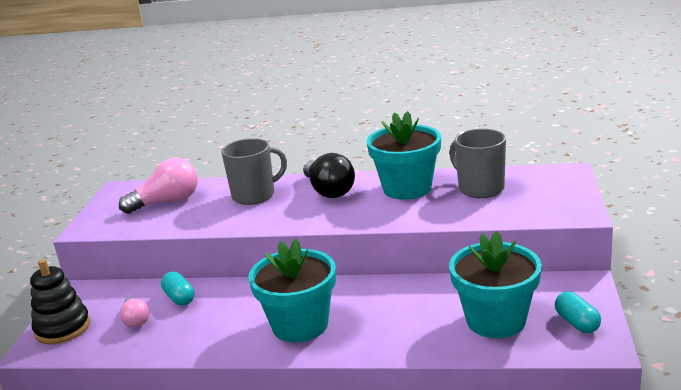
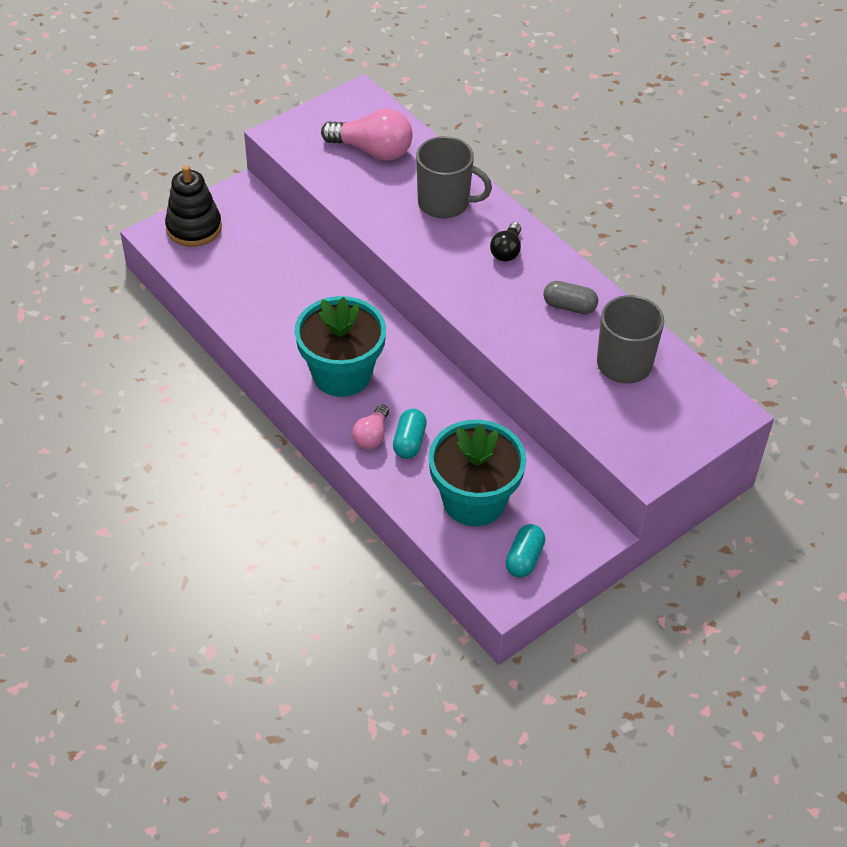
camera: 40 degrees right, 25 degrees up
(136, 320) = (246, 264): pink light bulb -> pink light bulb (372, 436)
(179, 298) = (298, 266): turquoise capsule -> turquoise capsule (409, 442)
(329, 191) = (507, 251): black light bulb -> black light bulb, size x0.57
(407, 188) = (569, 306): turquoise flower pot -> grey capsule

